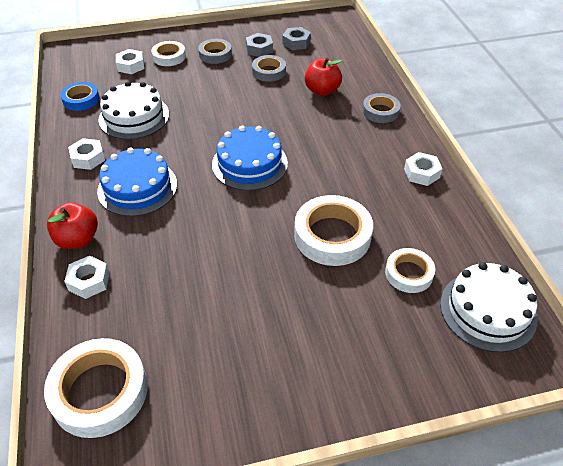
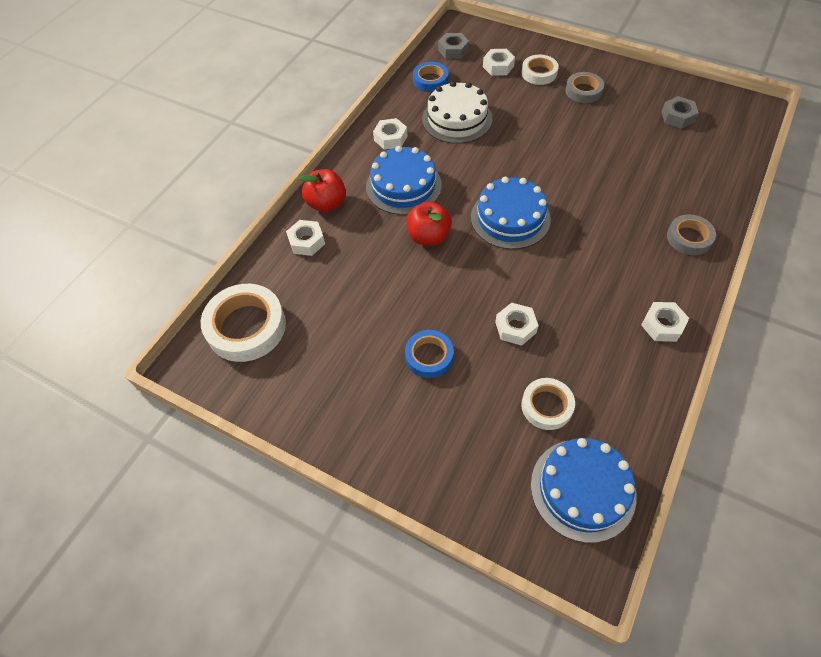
camera: 45 degrees right, 10 degrees up
(259, 49) = (632, 106): grey nut -> grey nut (453, 50)
(269, 71) = (617, 135): grey tape -> none
(291, 299) = (429, 356): none -> blue tape
(322, 90) = (651, 183): red apple -> red apple (428, 236)
(332, 235) = (515, 327): white tape -> white nut
(488, 310) = (582, 489): white cake -> blue cake

